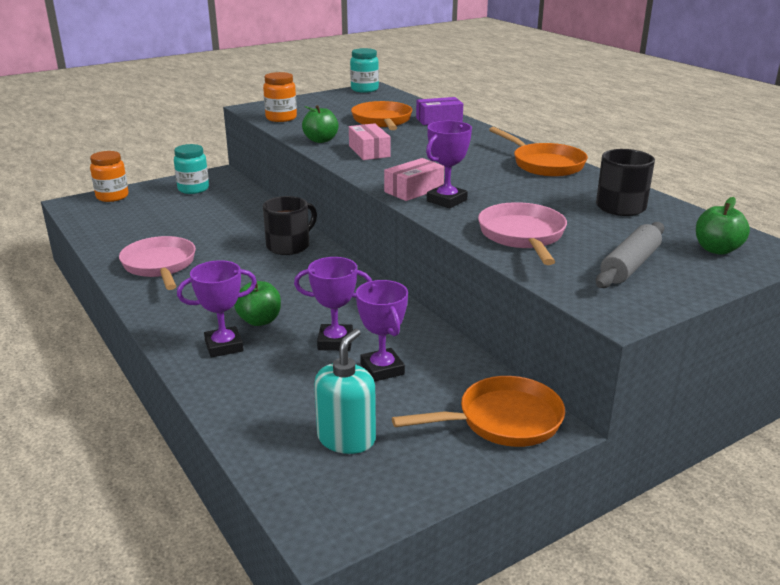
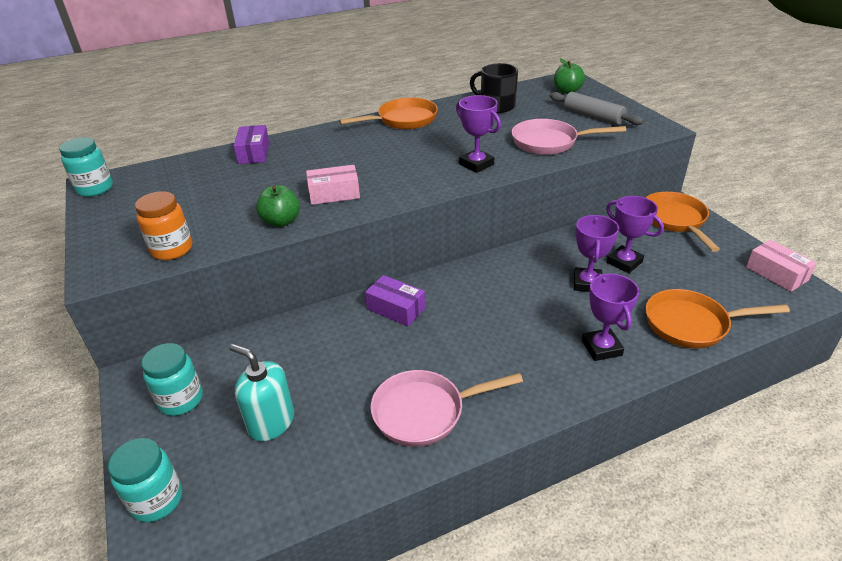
camera: 80 degrees left, 10 degrees up
(112, 197) = (157, 500): orange jar -> turquoise jar
(260, 321) = (554, 326): green apple -> none
(289, 246) = (396, 309): black mug -> purple box
(346, 438) = (715, 282): turquoise soap dispenser -> turquoise soap dispenser (271, 422)
(382, 121) = (236, 183): orange pan -> orange pan (691, 324)
(382, 369) = (624, 262): purple trophy -> purple trophy turned 60 degrees clockwise
(414, 190) = (449, 177): pink box -> pink box (776, 274)

